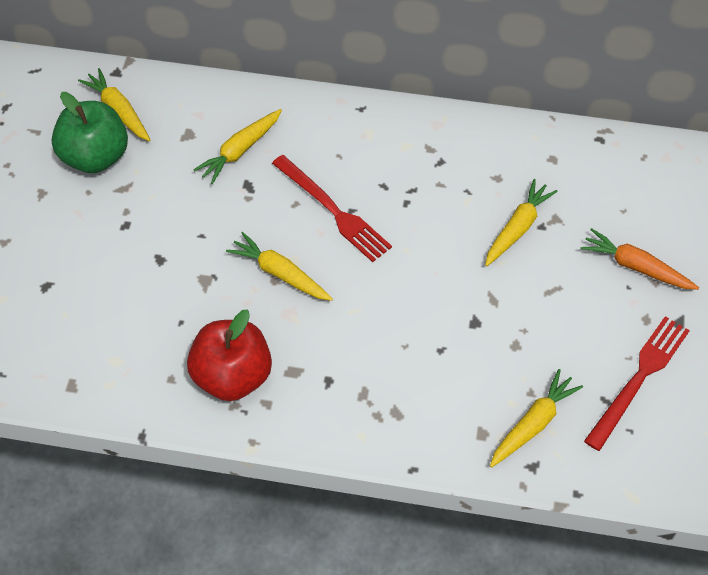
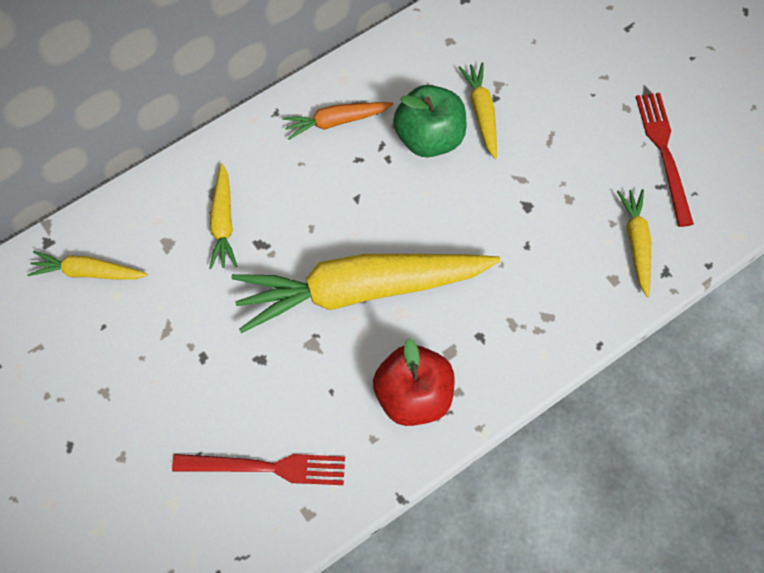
camera: 45 degrees left, 10 degrees up
(95, 157) = (114, 325): green apple -> green apple (429, 137)
(280, 273) = (360, 290): yellow carrot -> yellow carrot, size x2.21
(333, 210) = (344, 209): red fork -> red fork (266, 467)
(635, 267) = (582, 76): orange carrot -> orange carrot (336, 121)

